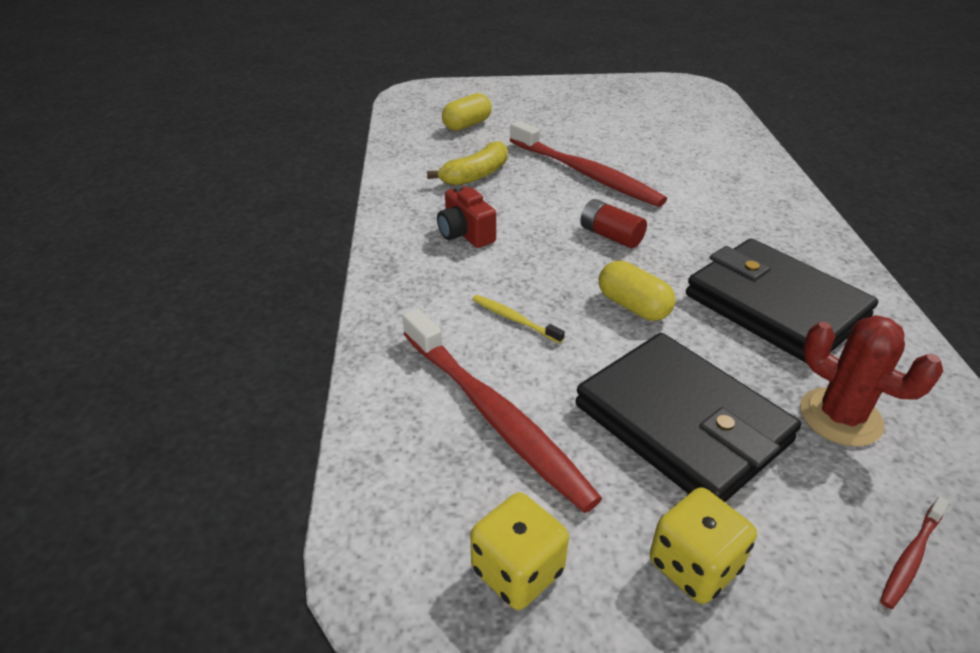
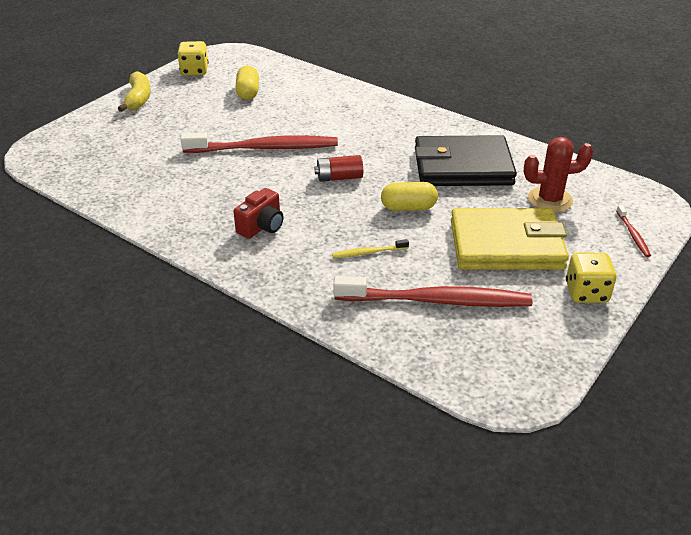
camera: 50 degrees left, 0 degrees up
(465, 234) = (262, 227): red camera -> red camera turned 60 degrees counterclockwise
(467, 125) = (128, 157): yellow capsule -> yellow capsule (248, 92)
(475, 175) = (200, 187): yellow banana -> yellow banana (138, 99)
(517, 571) = (542, 346): yellow dice -> yellow dice (194, 71)
(681, 423) = (506, 245): black wallet -> yellow wallet

